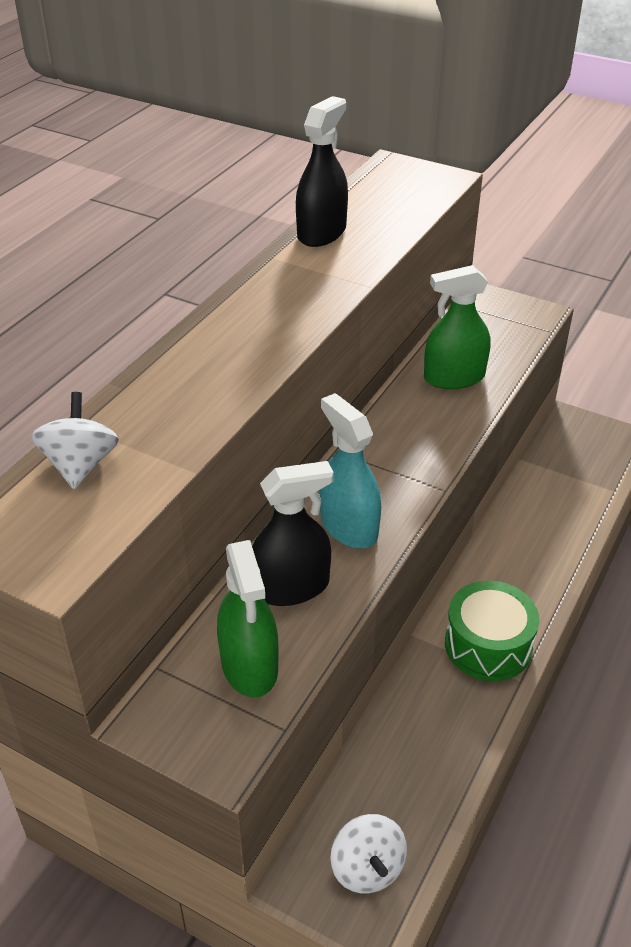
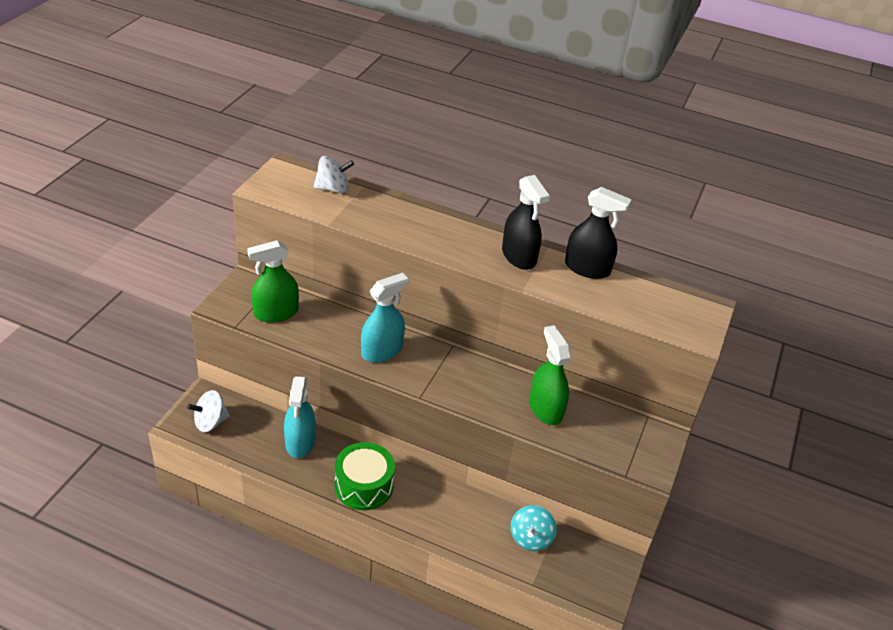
camera: 80 degrees right, 0 degrees up
(291, 587) = (331, 327): black spray bottle -> black spray bottle (519, 256)
(408, 726) = (300, 442): none -> turquoise spray bottle
(549, 484) = (530, 538): none -> turquoise spinning top

